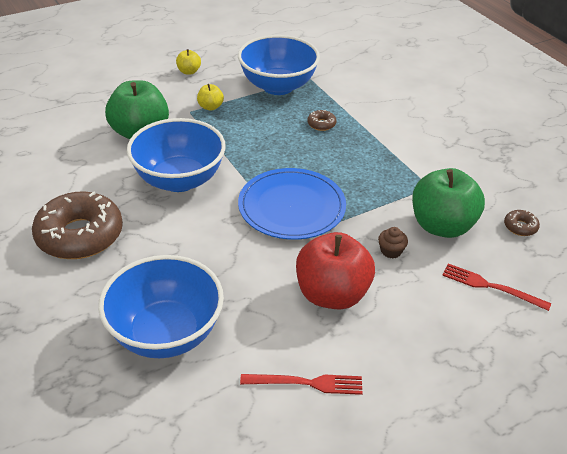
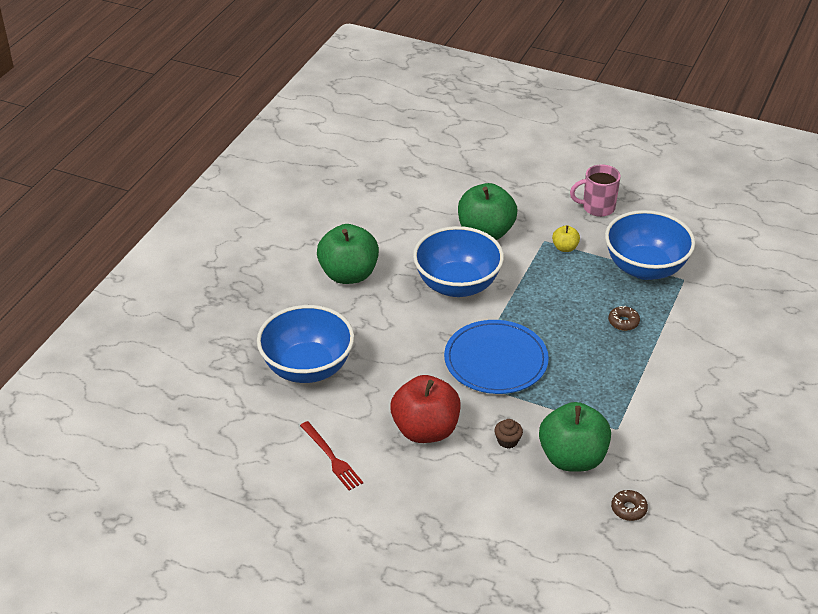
camera: 55 degrees right, 0 degrees up
(80, 235) = (348, 274): brown donut -> green apple
(189, 71) = (597, 207): yellow apple -> pink mug
(491, 287) = (530, 518): red fork -> none

